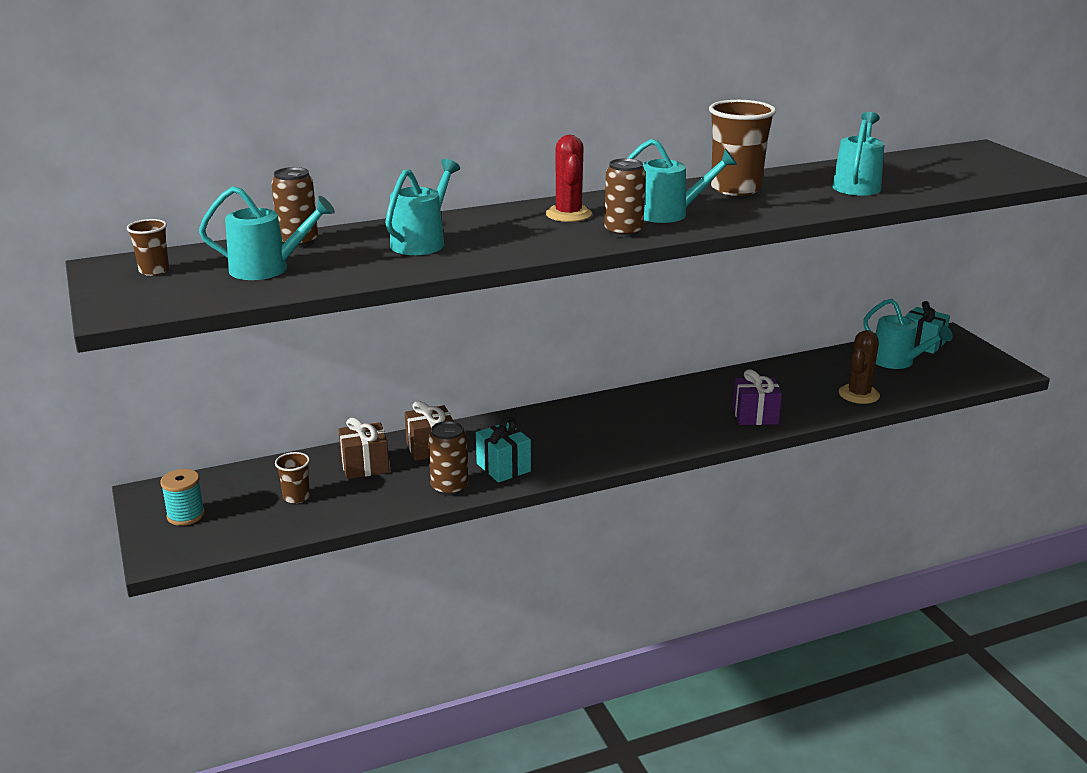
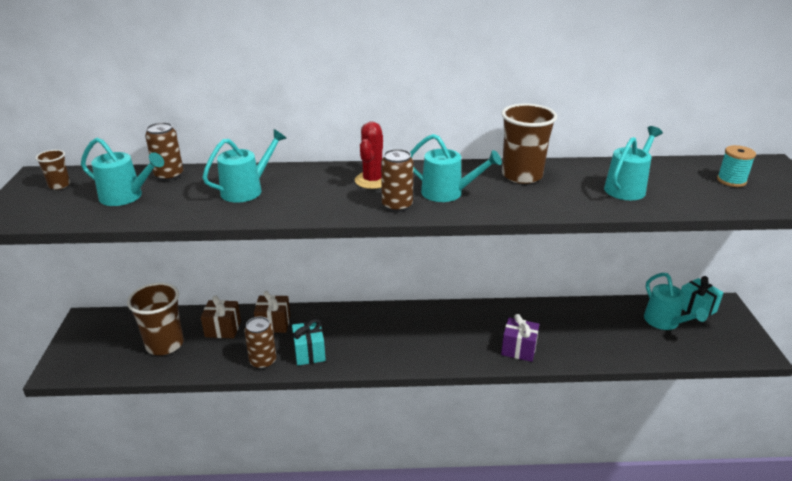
camera: 20 degrees right, 5 degrees up
(186, 515) = (92, 342): turquoise spool -> turquoise spool (731, 181)
(296, 497) = (165, 344): brown cup -> brown cup, size x2.03
(859, 394) = (614, 347): brown cactus -> none

